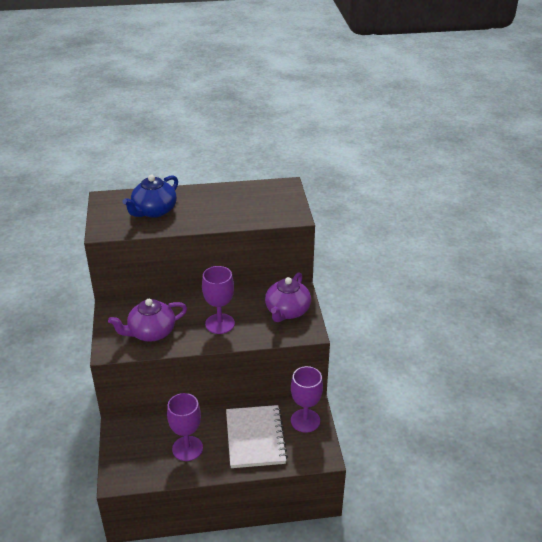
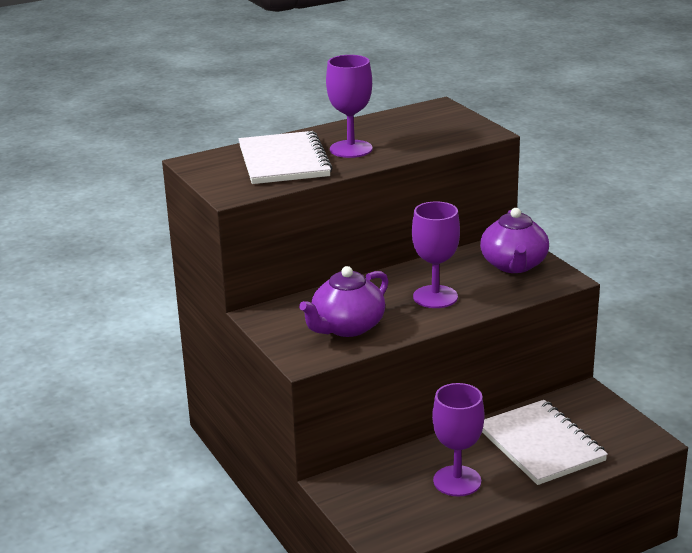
camera: 20 degrees left, 10 degrees down
(154, 211) = (284, 161): blue teapot -> white notebook
(305, 420) = (590, 410): purple goblet -> purple goblet (351, 149)

